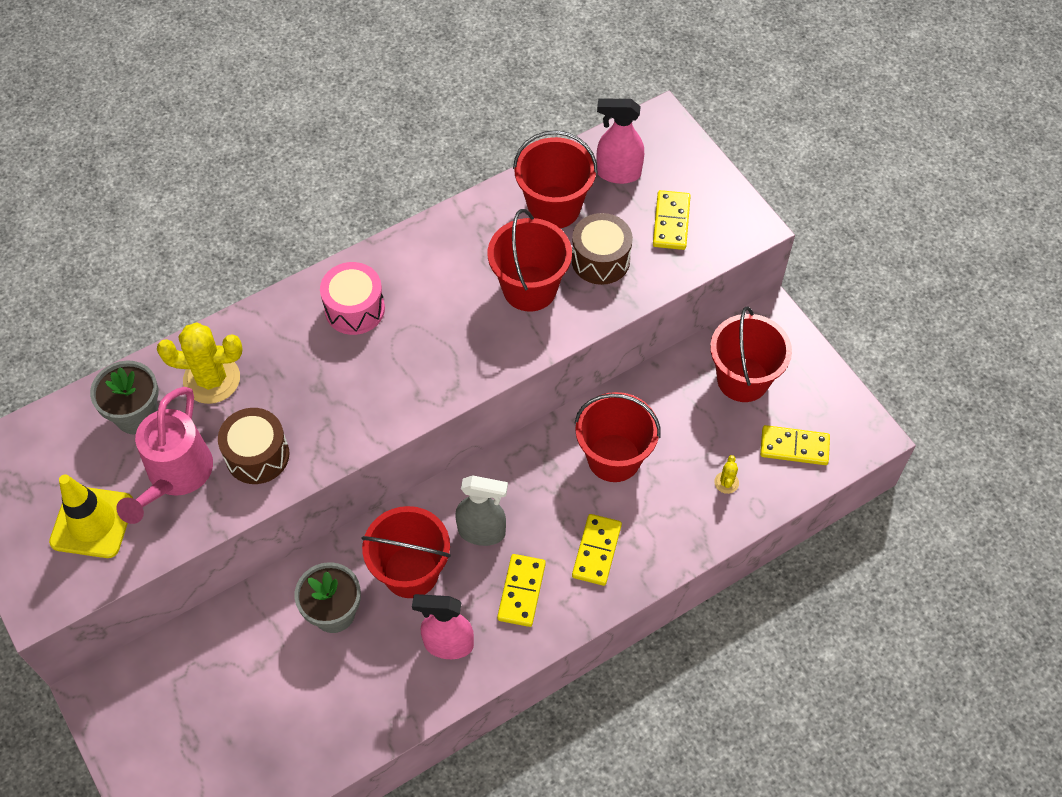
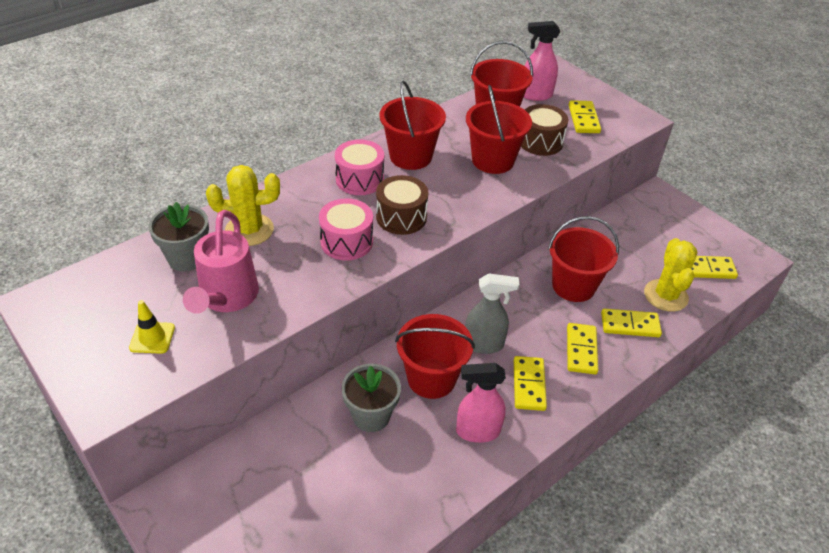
camera: 10 degrees left, 15 degrees down
(92, 522) = (152, 338): yellow traffic cone -> yellow traffic cone, size x0.59
(257, 455) = (297, 278): brown drum -> brown drum (401, 217)
(322, 406) = (346, 242): none -> pink drum
(667, 521) = (630, 325): none -> yellow domino
(726, 482) = (665, 295): yellow cactus -> yellow cactus, size x2.23
(743, 379) = (651, 230): red bucket -> red bucket (410, 156)

